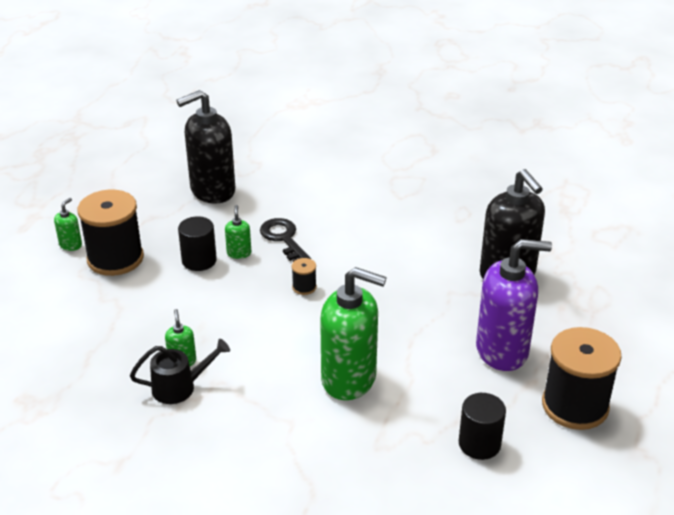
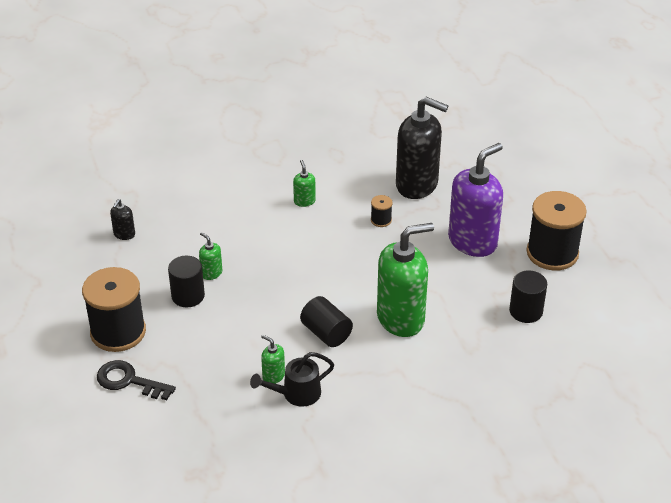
camera: 40 degrees left, 5 degrees up
(71, 245) = (64, 342): green soap dispenser -> green soap dispenser (304, 201)
(180, 387) = (296, 394): black watering can -> black watering can turned 150 degrees counterclockwise
(212, 191) = (124, 234): black soap dispenser -> black soap dispenser, size x0.42
(269, 352) = (326, 333): none -> black cylinder
(283, 239) = (231, 243): black key -> black key (128, 381)
(304, 287) = (292, 272): black spool -> black spool (381, 220)

